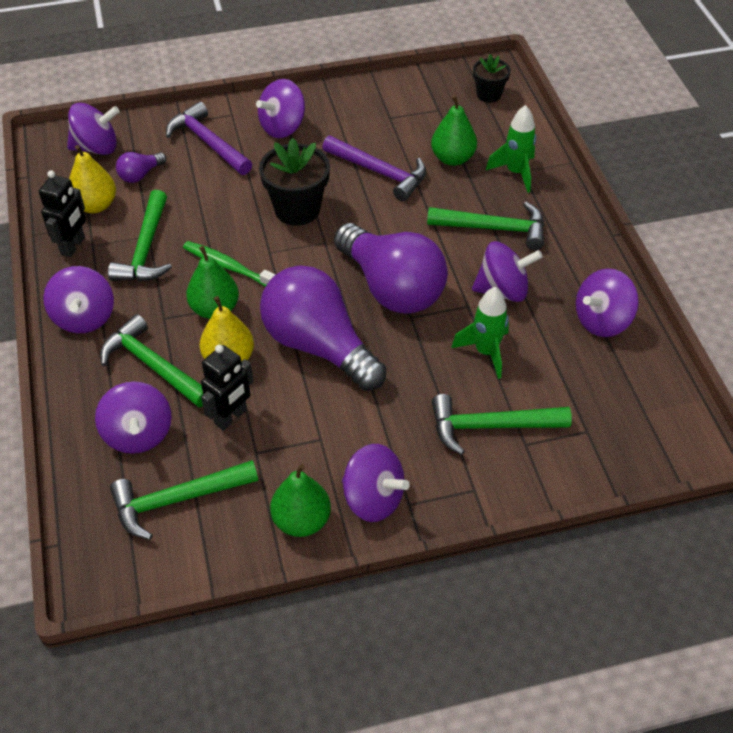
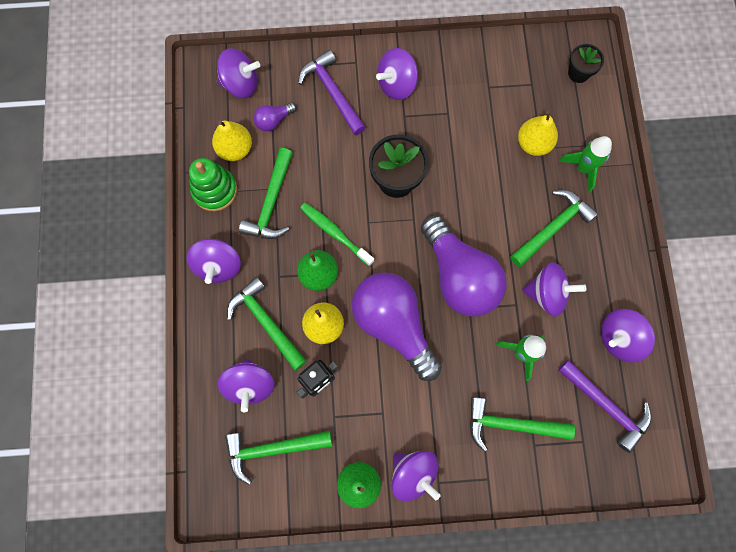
camera: 10 degrees right, 25 degrees up
(73, 246) = (215, 190): black robot -> green stacking toy
(379, 172) = (469, 150): purple hammer -> purple hammer (606, 406)
(452, 158) = (533, 143): green pear -> yellow pear
(494, 229) = (553, 227): green hammer -> green hammer turned 60 degrees counterclockwise

